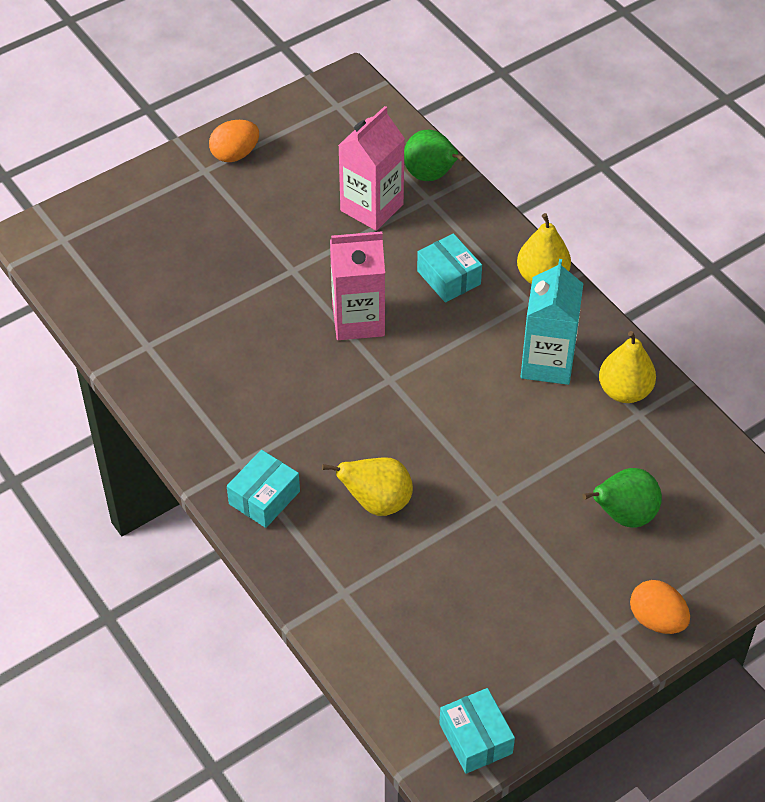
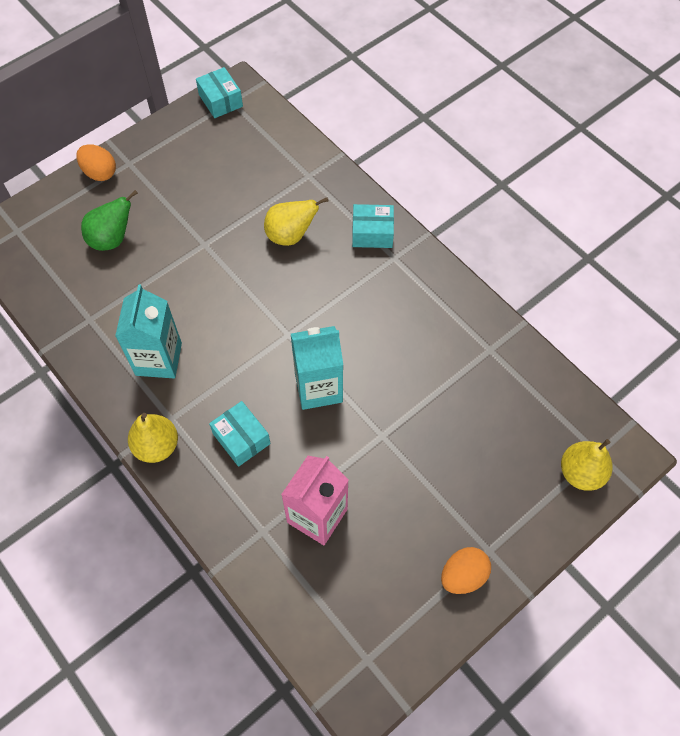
camera: 175 degrees right, 10 degrees up
(264, 497) = (372, 233): turquoise box -> turquoise box turned 60 degrees clockwise
(358, 320) = (318, 388): pink carton -> turquoise carton
(431, 175) = (261, 563): green pear -> none
(624, 391) = (98, 338): yellow pear -> yellow pear (581, 473)

